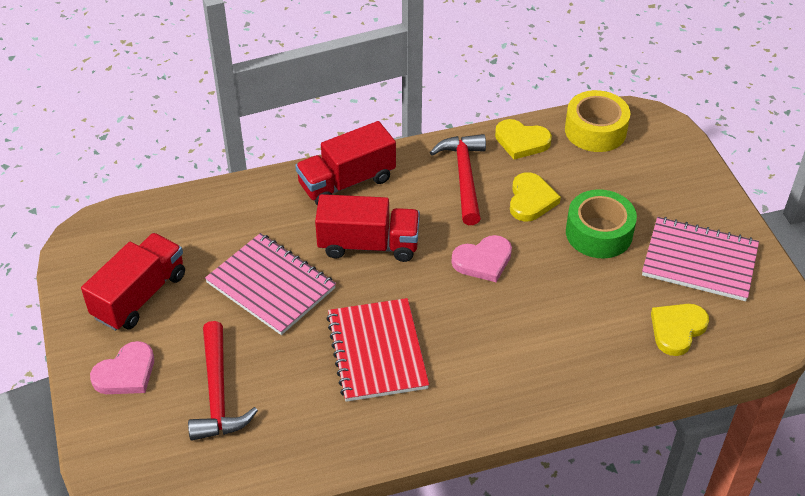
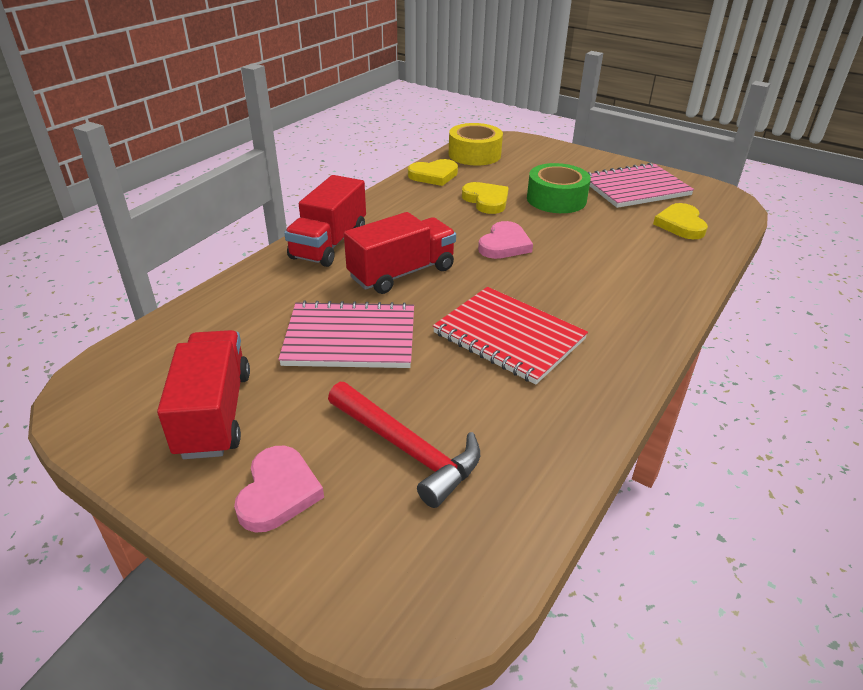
camera: 40 degrees left, 10 degrees down
(464, 176) = (420, 206): red hammer -> none

